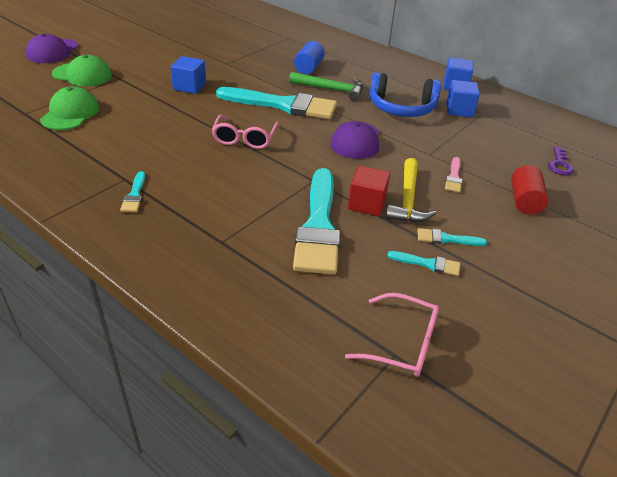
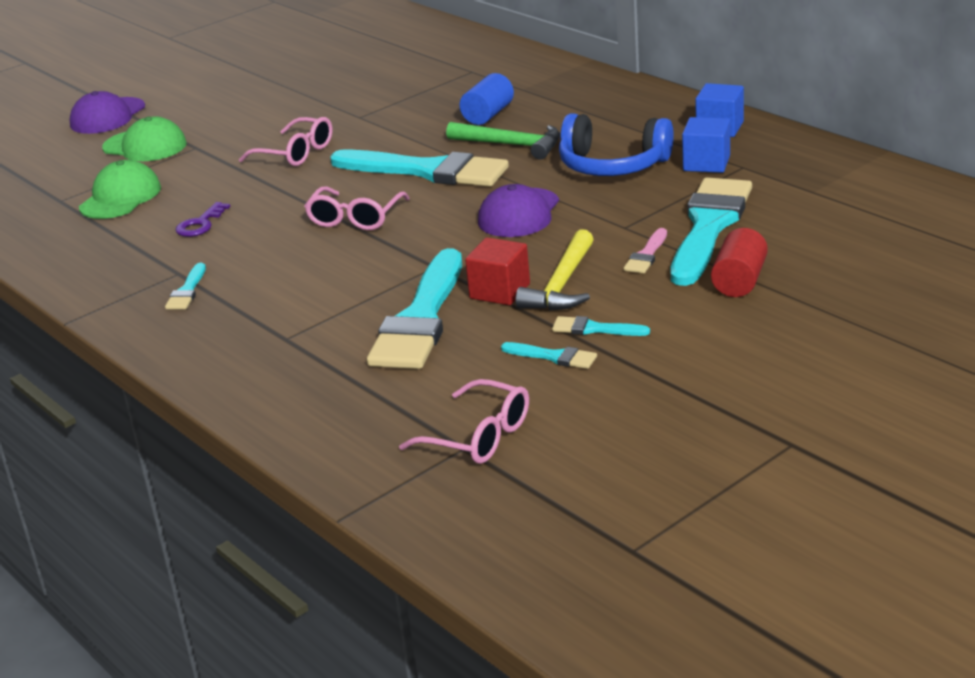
camera: 15 degrees right, 10 degrees down
(189, 86) = (295, 153): blue cube -> pink glasses
(483, 157) = (709, 227): none -> turquoise brush
(559, 164) = (828, 232): purple key -> purple key (200, 224)

